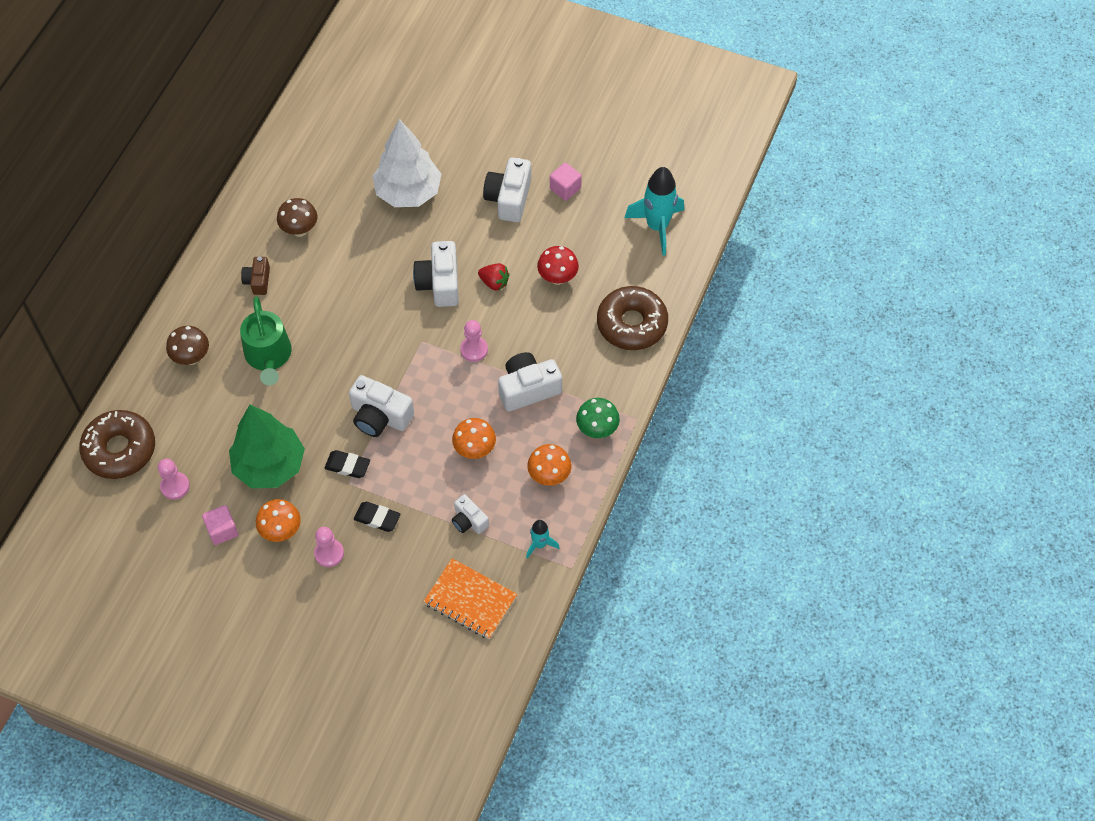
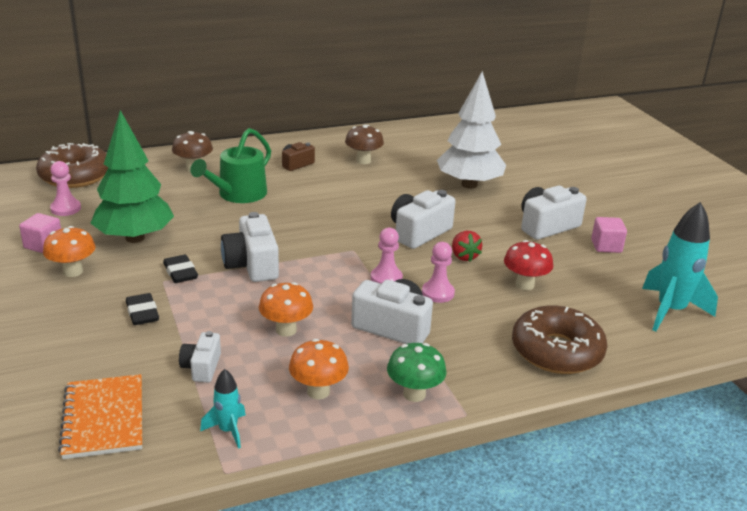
camera: 45 degrees right, 30 degrees down
(329, 553) = (74, 306): pink pawn -> pink pawn (438, 293)

